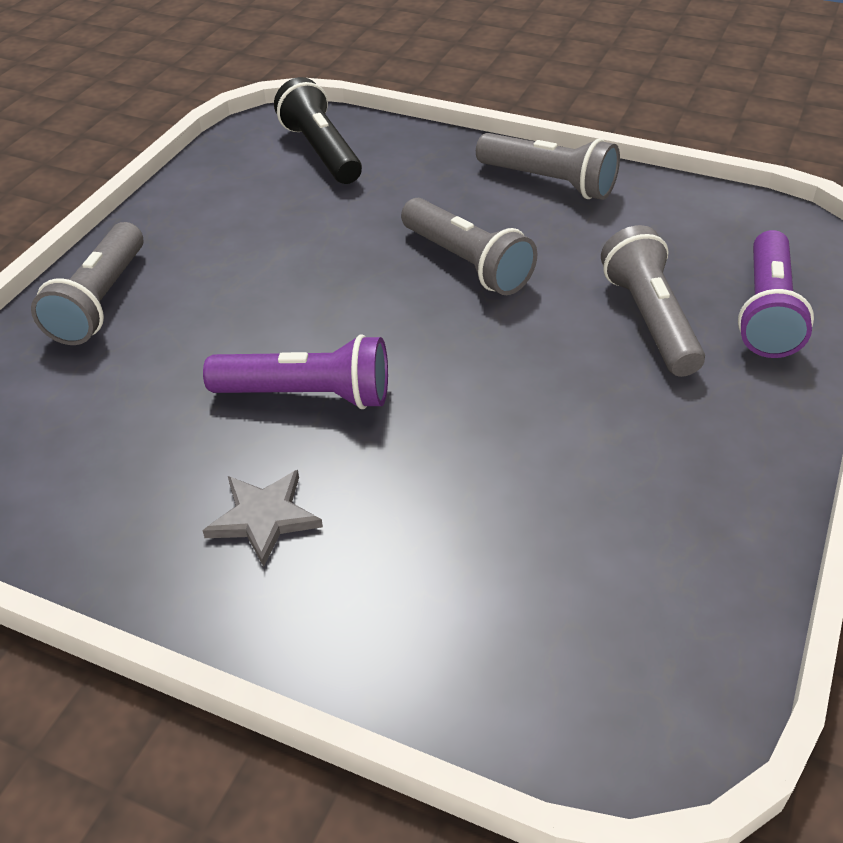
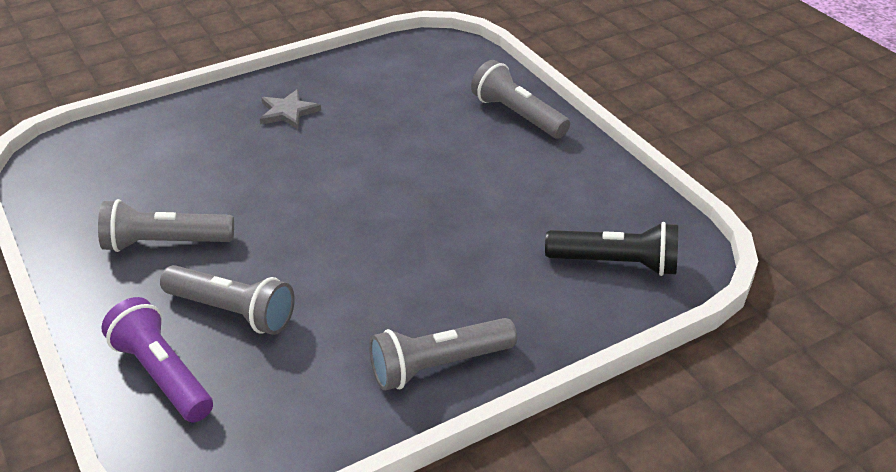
camera: 125 degrees right, 5 degrees down
(307, 395) = (350, 152): purple flashlight -> none
(467, 263) = (389, 264): grey flashlight -> grey flashlight (165, 243)

